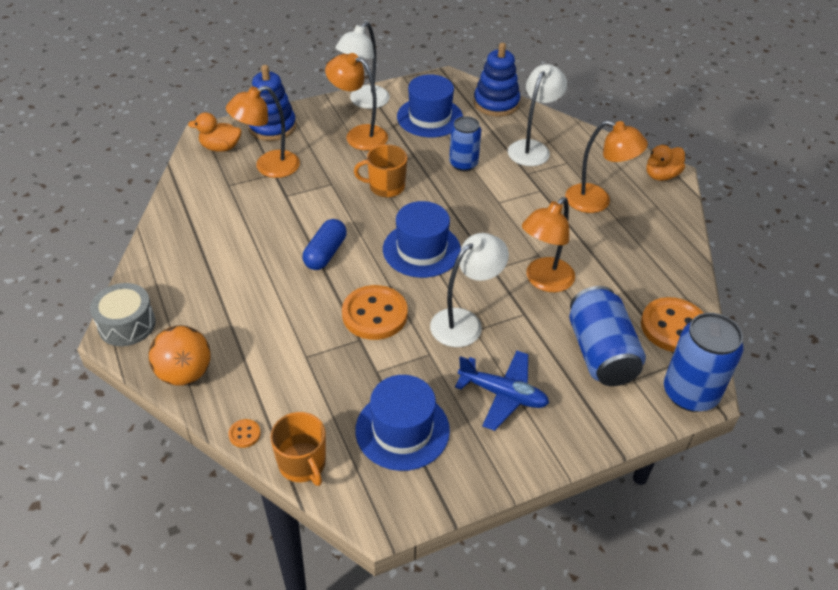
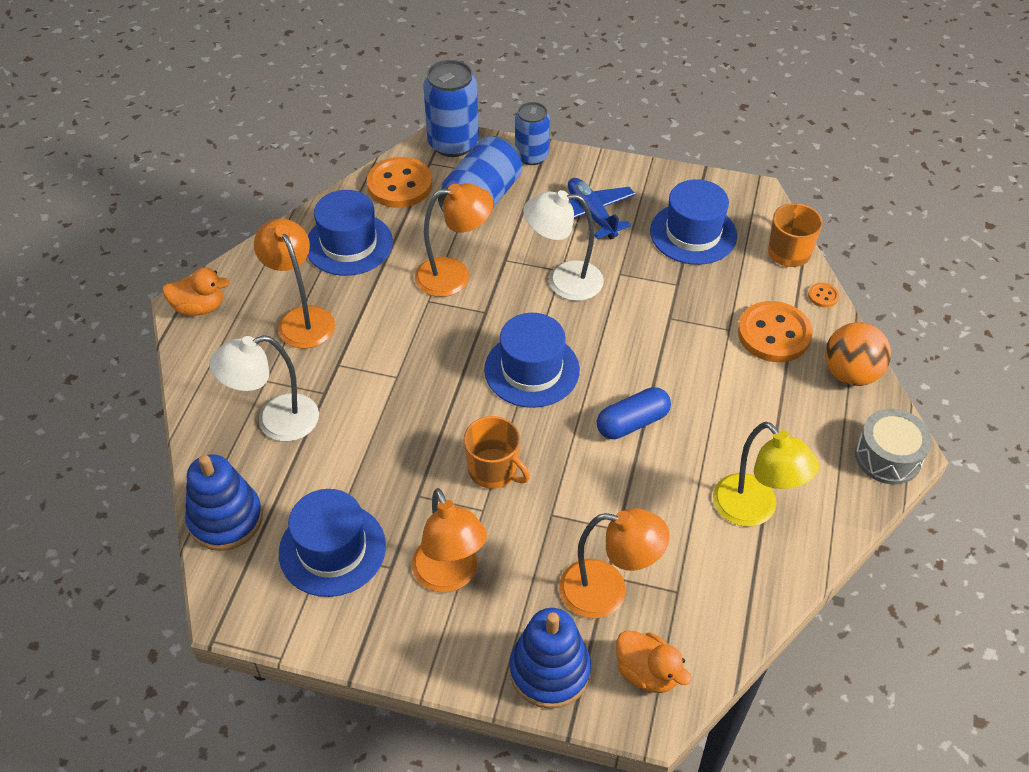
camera: 140 degrees left, 5 degrees up
(207, 244) = (754, 510): none -> yellow lamp
(364, 102) = (384, 639): white lamp -> none
(374, 314) = (637, 332): orange button -> orange button (774, 334)
(463, 164) = (375, 448): blue can -> blue can (531, 156)
(640, 261) = (349, 244): none -> blue hat

